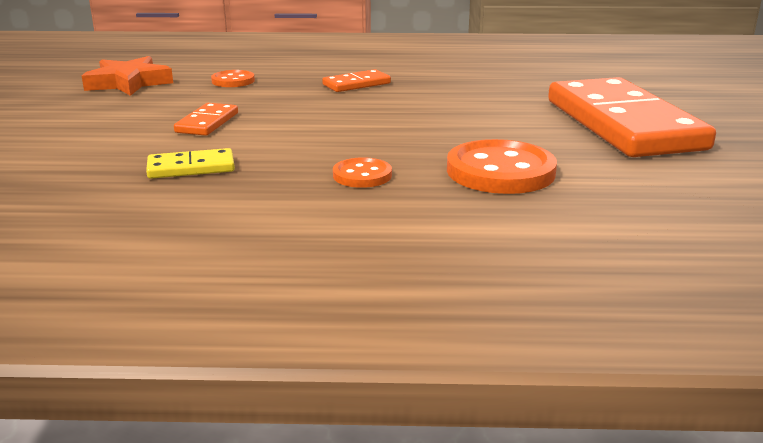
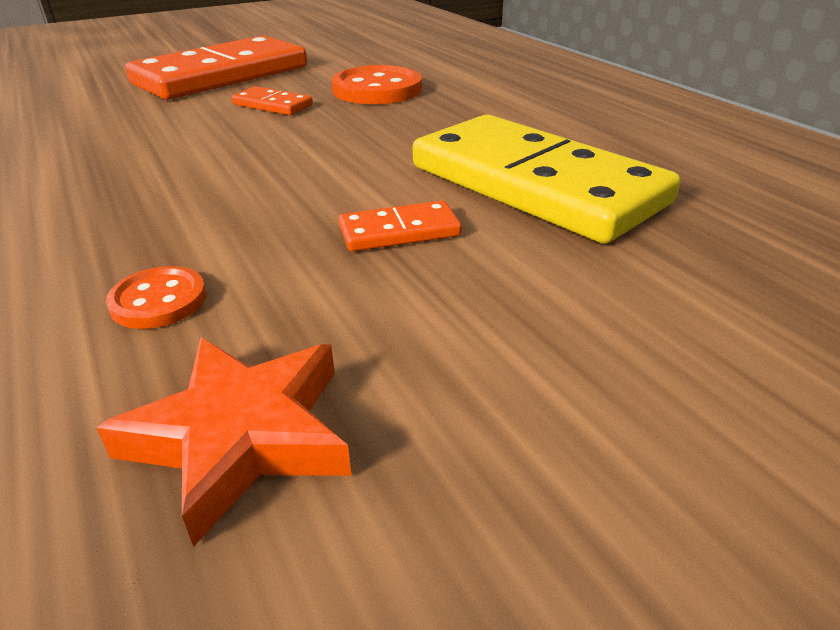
camera: 120 degrees left, 10 degrees up
(191, 168) = (536, 184): yellow domino -> yellow domino, size x2.42
(356, 84) = (135, 195): orange domino -> orange domino (273, 105)
(362, 175) = (446, 121): orange button -> none

